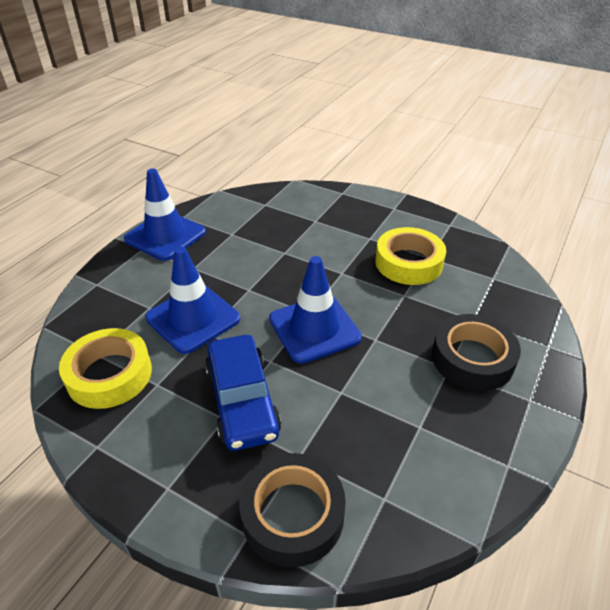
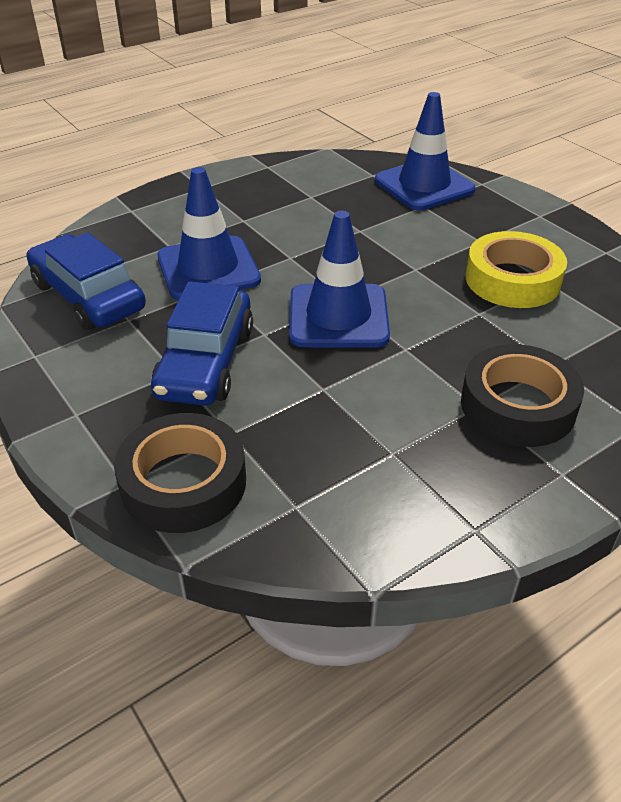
camera: 25 degrees right, 0 degrees up
(109, 374) = (88, 296): yellow tape -> blue car
(165, 236) = (234, 181): blue traffic cone -> blue traffic cone (424, 185)

